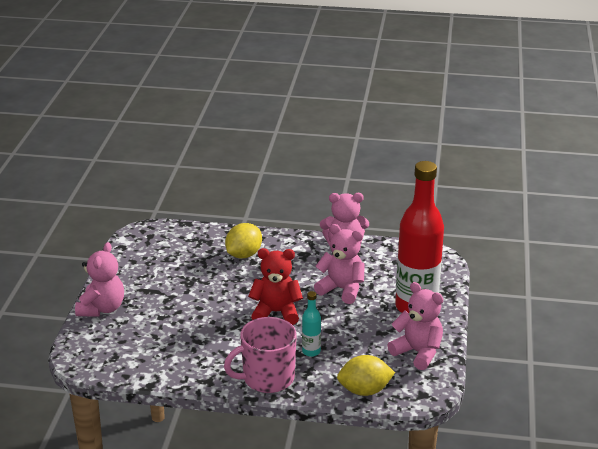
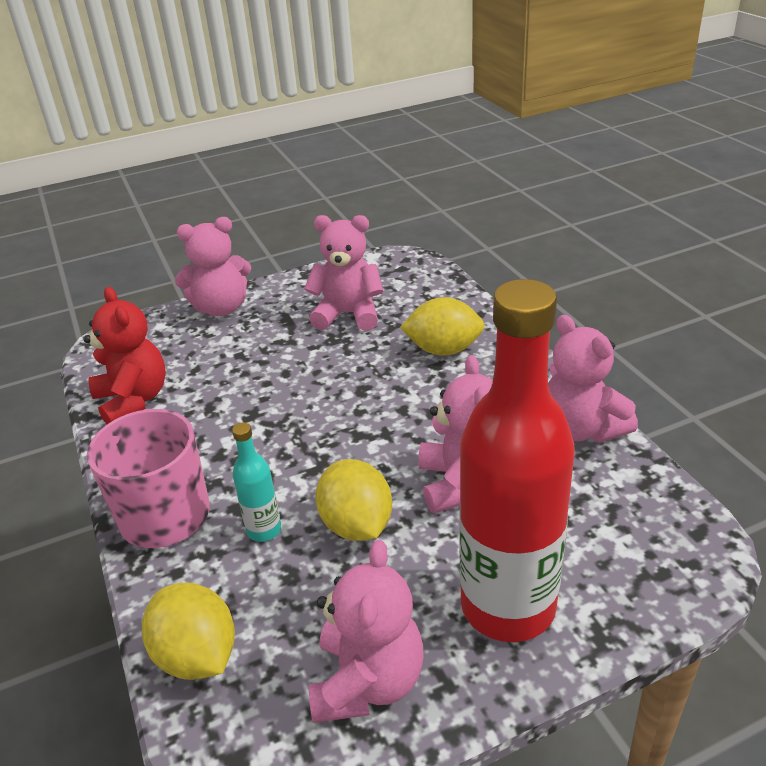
camera: 60 degrees right, 5 degrees up
(172, 269) = (348, 314): none -> pink teddy bear
(276, 312) = (335, 444): red teddy bear -> red teddy bear (133, 400)
(336, 326) = (356, 525): none -> yellow lemon

